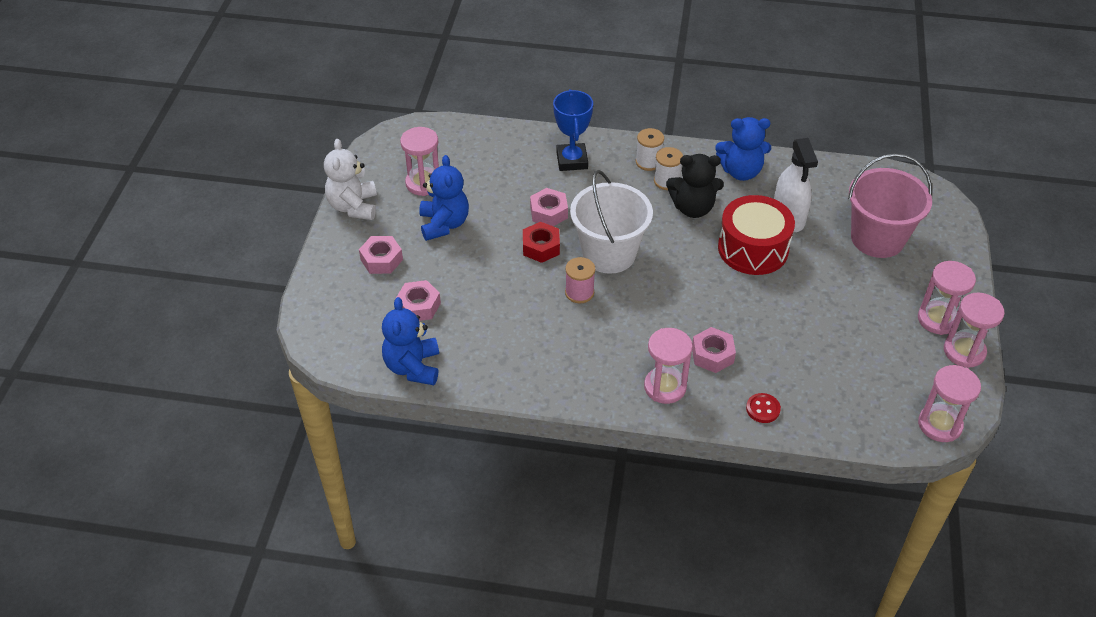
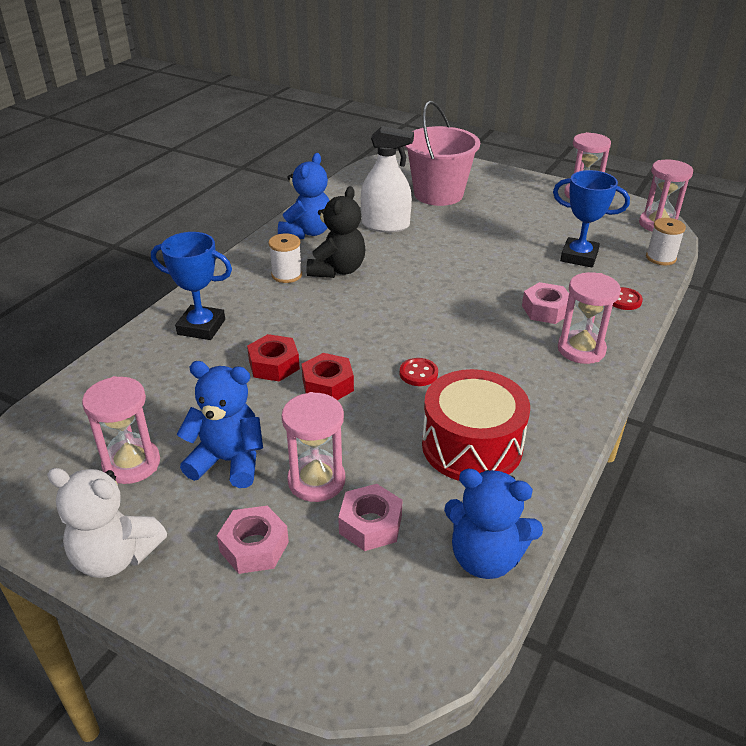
camera: 70 degrees left, 10 degrees down
(549, 212) = (274, 365): pink nut -> red nut
(579, 292) = (418, 373): pink spool -> red button
(609, 253) = (369, 338): white bucket -> none
(648, 162) = (249, 278): white spool -> white spool (661, 258)
(753, 249) = (415, 252): red drum -> red drum (472, 446)
(823, 366) = (579, 257): none -> blue trophy
(937, 319) = (543, 195): pink hourglass -> pink hourglass (316, 481)

